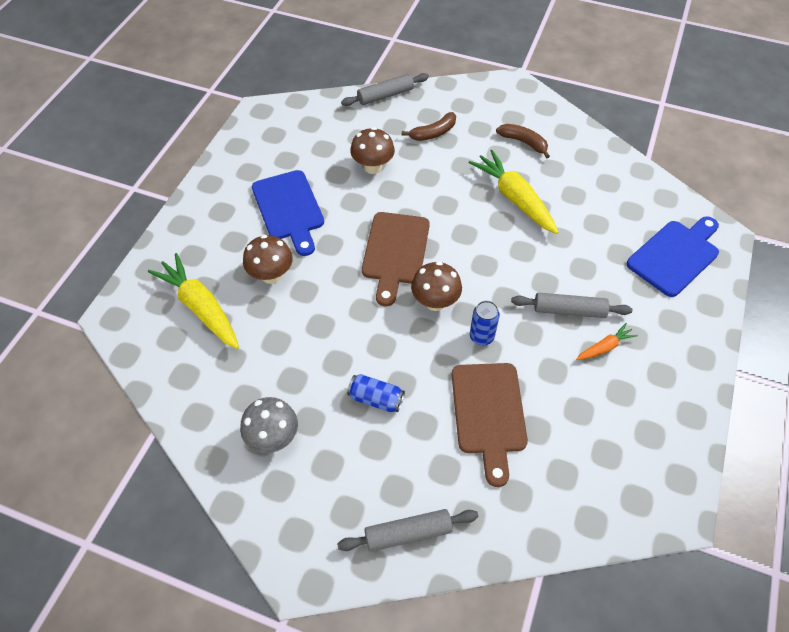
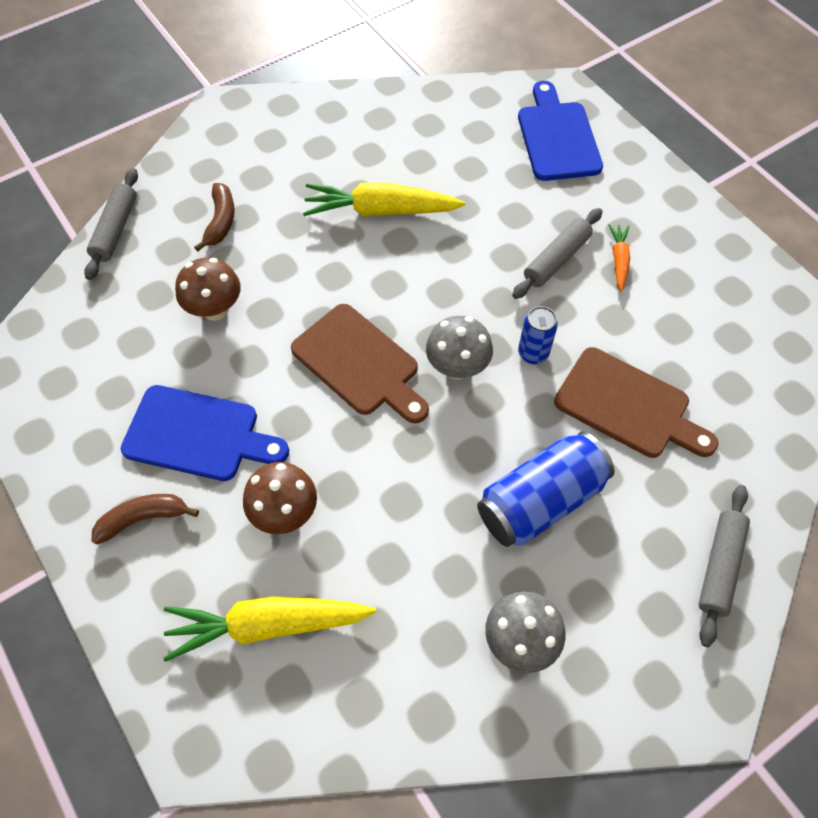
camera: 55 degrees left, 5 degrees up
(376, 399) = (540, 501): blue can -> blue can, size x1.84
(435, 302) = (457, 367): brown mushroom -> grey mushroom
(523, 142) = (313, 154): brown banana -> brown banana (143, 519)

